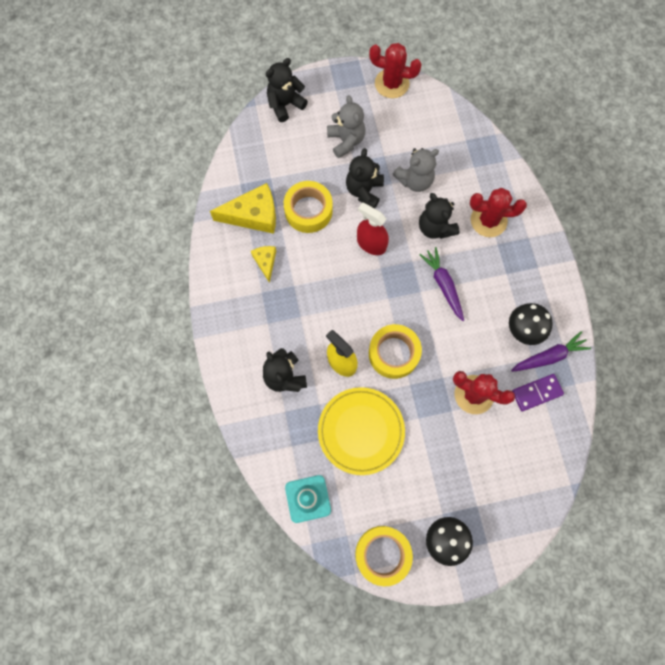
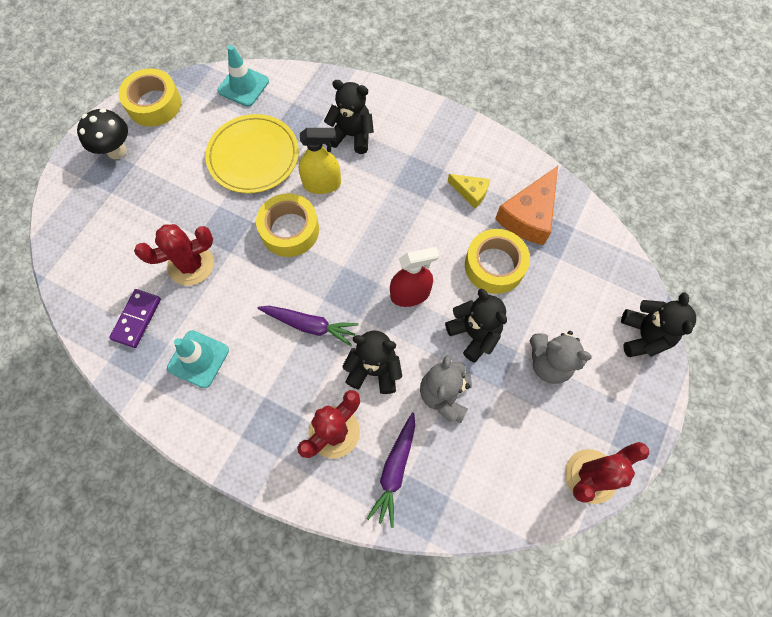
camera: 130 degrees right, 5 degrees down
(253, 215) = (529, 215): yellow cheese -> orange cheese
(522, 331) = (198, 359): black mushroom -> turquoise traffic cone
(549, 356) = (153, 361): purple carrot -> purple carrot (395, 470)

